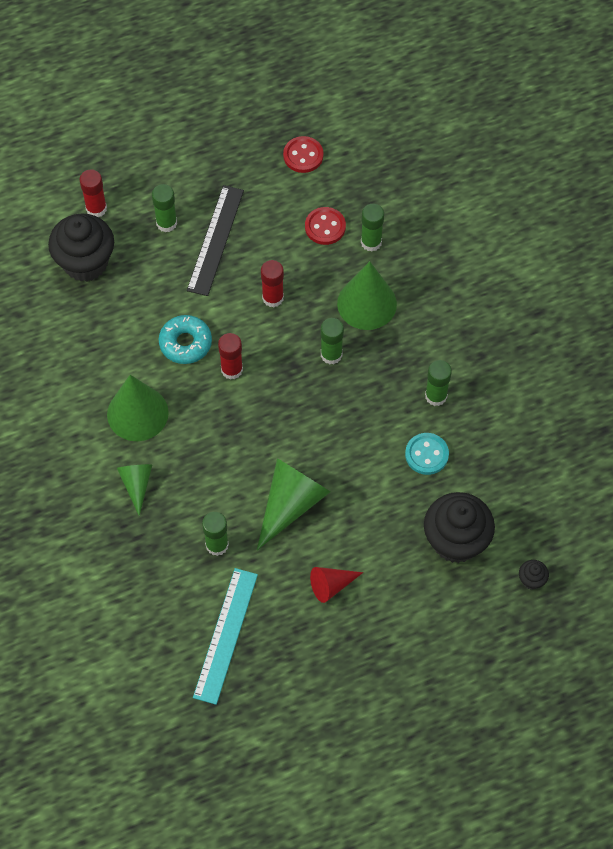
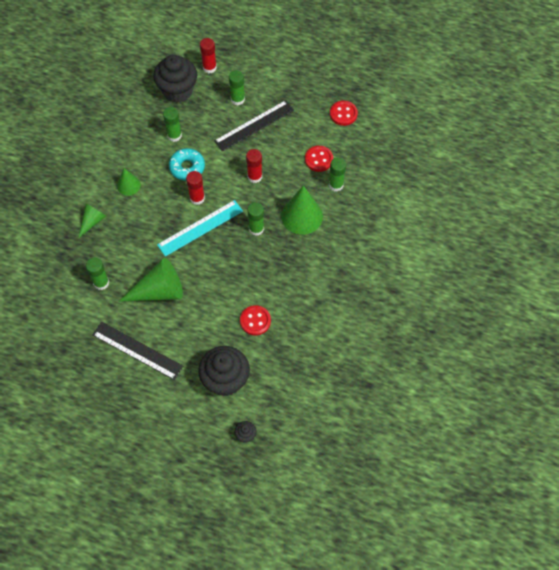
camera: 40 degrees right, 0 degrees up
(137, 413) = (128, 185): green cone -> green cone, size x0.57
(225, 635) = (59, 332): turquoise ruler -> turquoise ruler (200, 227)
(331, 585) = (137, 350): red cone -> black ruler
(426, 454) = (255, 321): turquoise button -> red button
(436, 396) = (291, 293): green glue stick -> green glue stick (174, 135)

